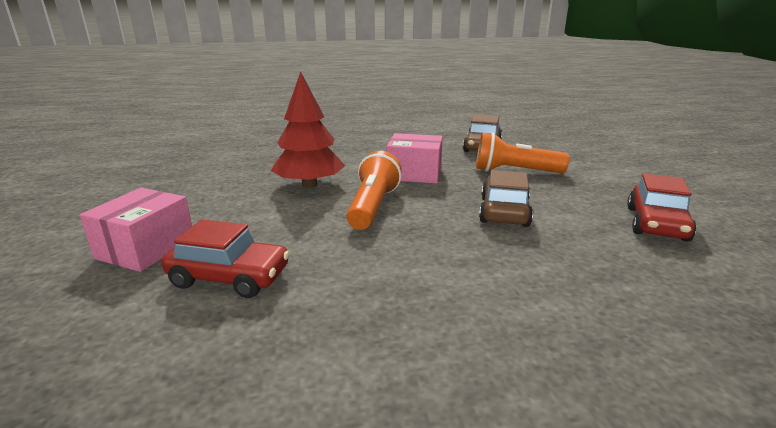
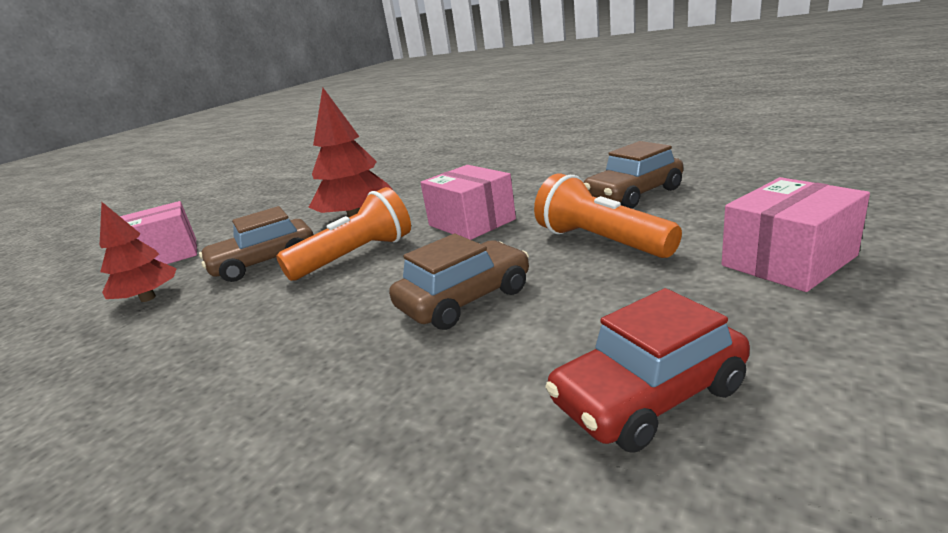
camera: 45 degrees right, 0 degrees up
(229, 277) = (148, 298): red car -> red tree
(294, 227) = (264, 262): none -> brown car
(606, 166) = (788, 261): none -> pink box

